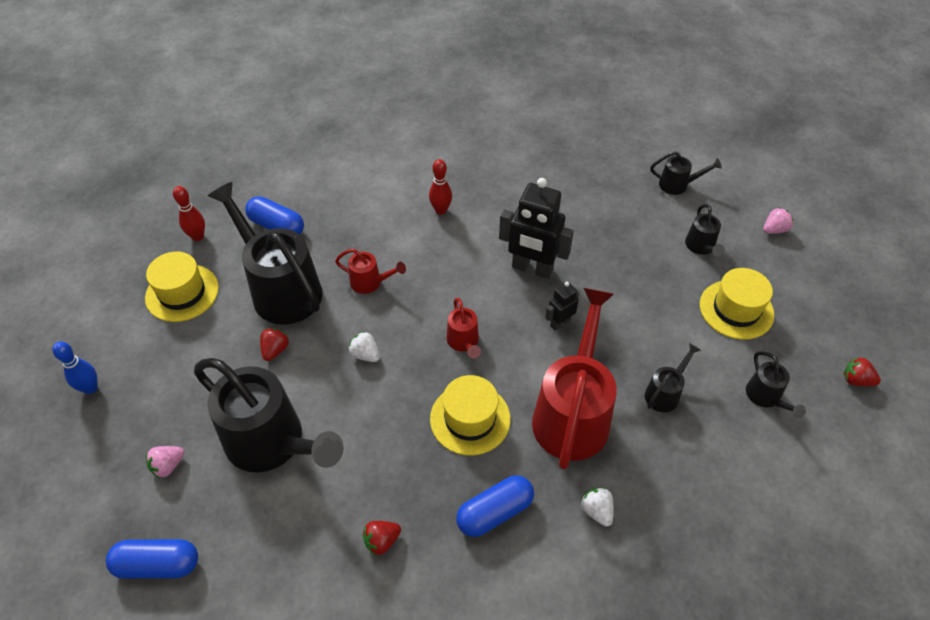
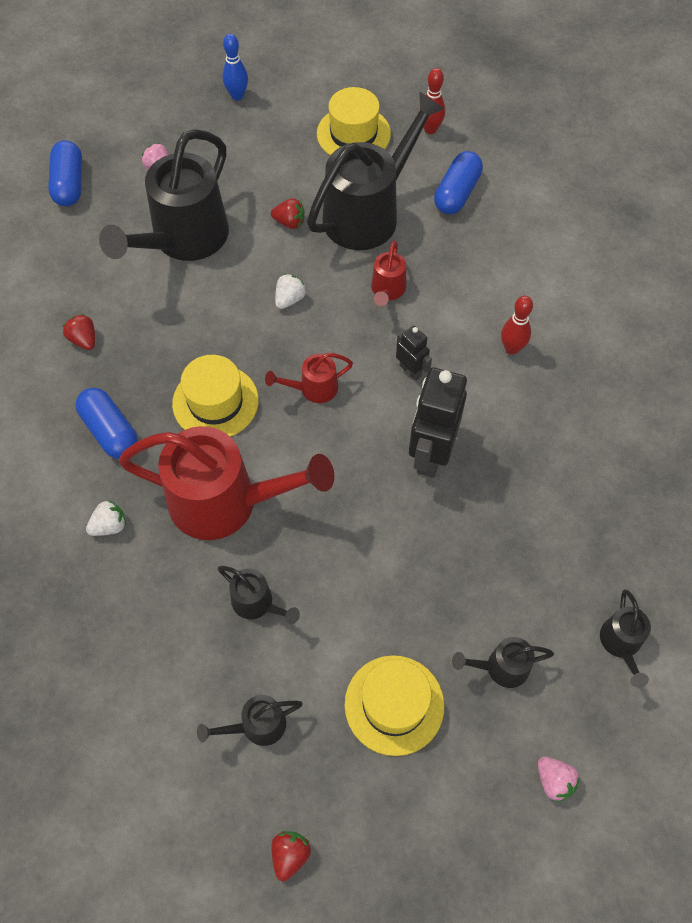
camera: 85 degrees right, 10 degrees up
(560, 323) = (350, 487): black robot -> black robot (410, 370)

